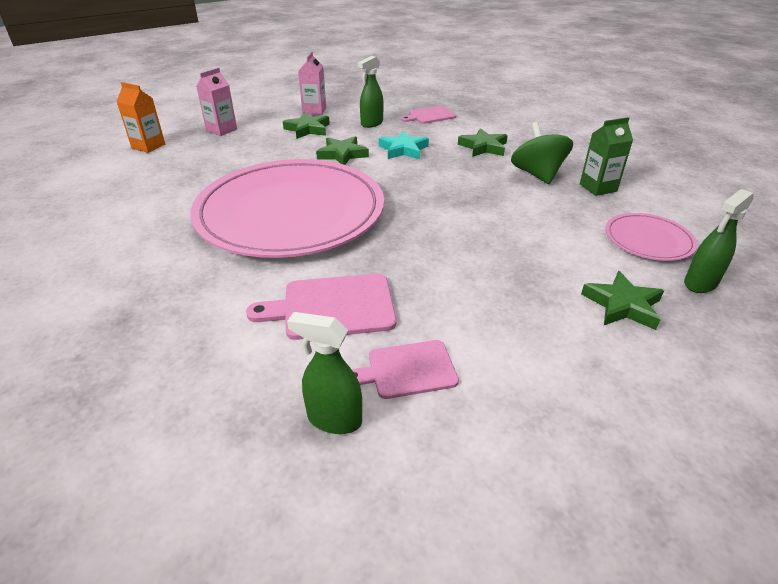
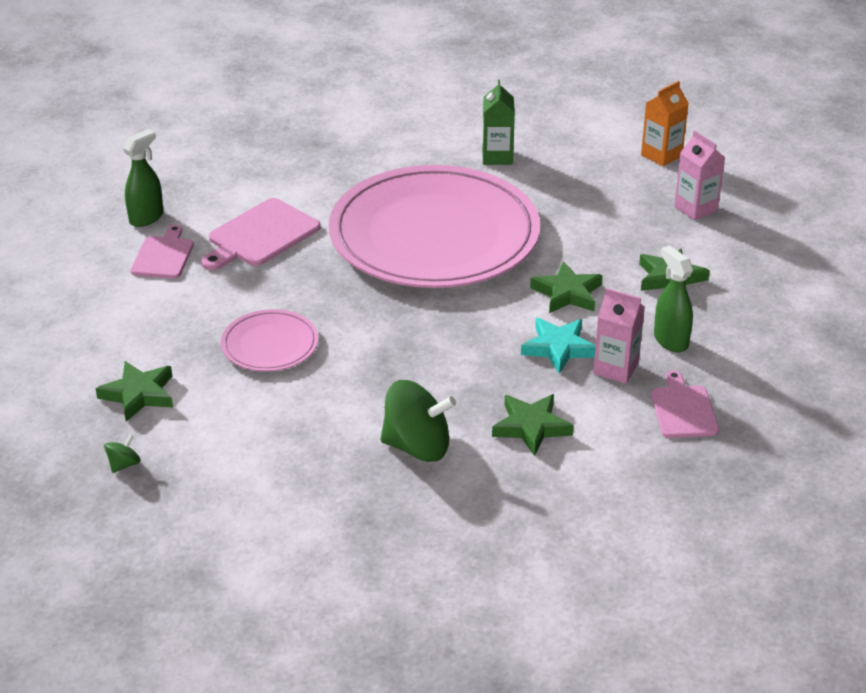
camera: 110 degrees right, 0 degrees up
(314, 110) = (748, 295): pink carton -> pink carton (615, 369)
(332, 307) = (260, 235): pink cutting board -> pink cutting board turned 150 degrees counterclockwise
(598, 188) = (350, 488): green carton -> green carton (497, 156)
(648, 240) = (215, 469): pink plate -> pink plate (270, 344)
(700, 283) = (124, 464): green spray bottle -> green spinning top

